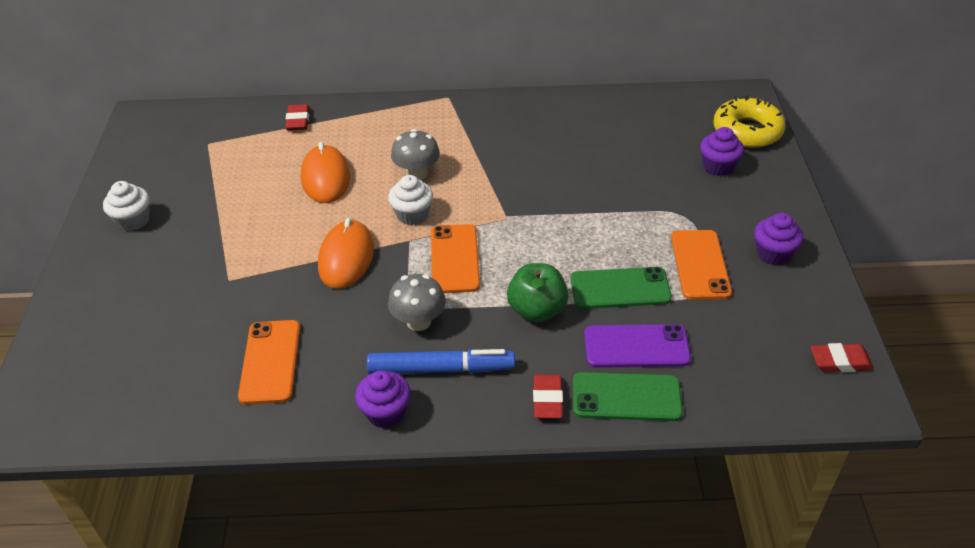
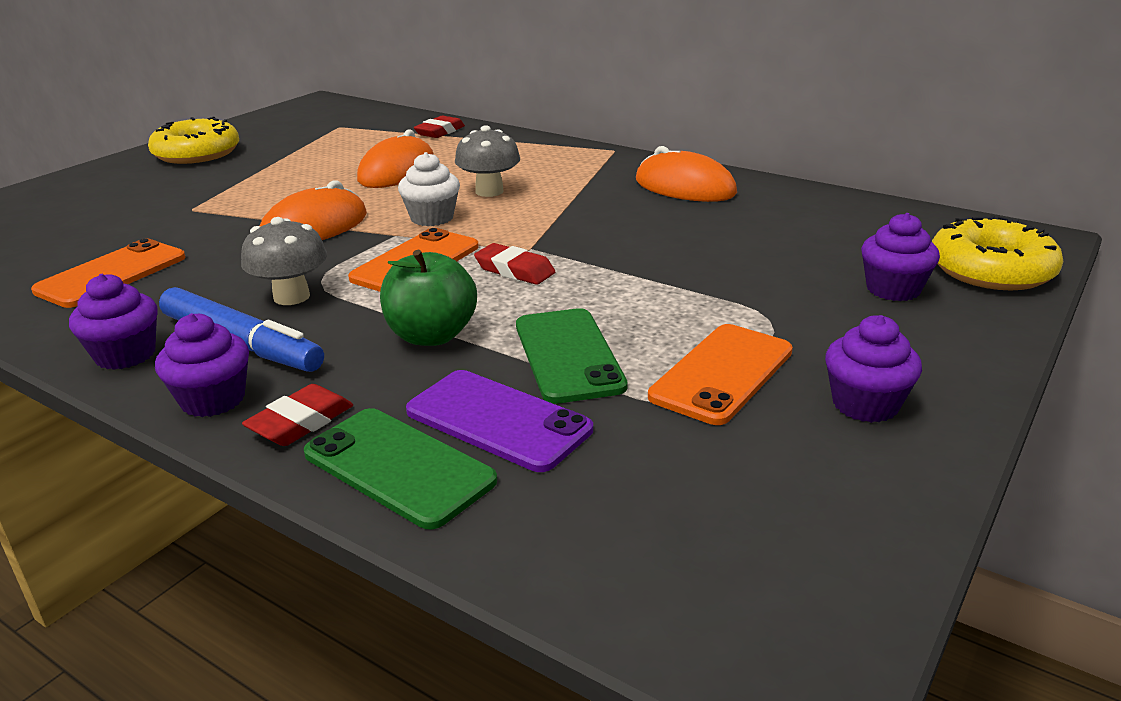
camera: 35 degrees right, 15 degrees down
(133, 220) = (197, 153): white cupcake -> yellow donut
(483, 412) = (213, 400): none -> purple cupcake
(532, 120) = (685, 187): none -> orange mouse
(620, 288) = (568, 355): green phone -> green phone turned 45 degrees clockwise
(840, 361) = (817, 590): red eraser -> red eraser (514, 270)

